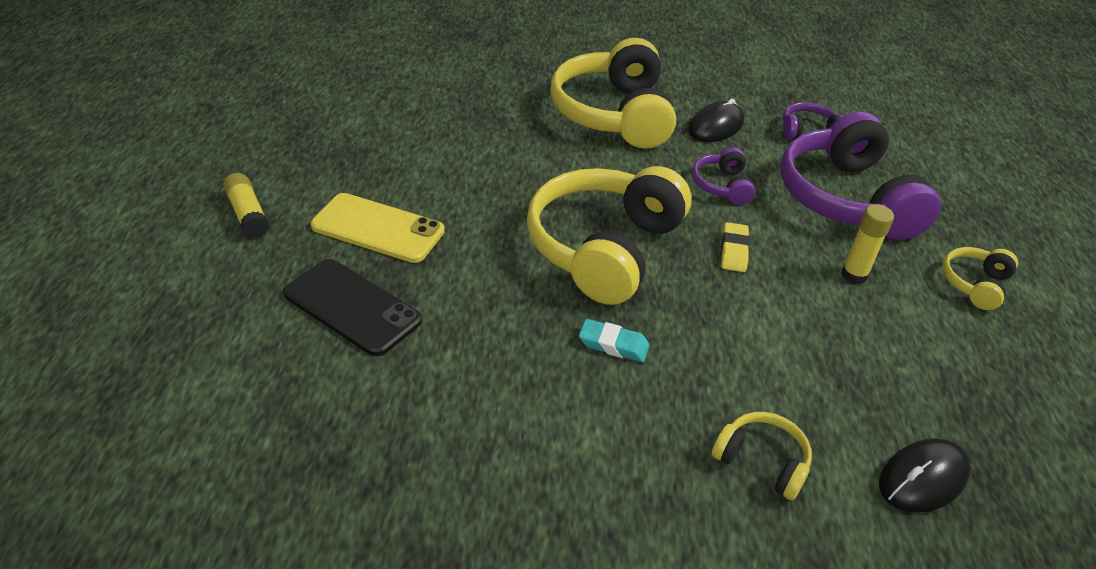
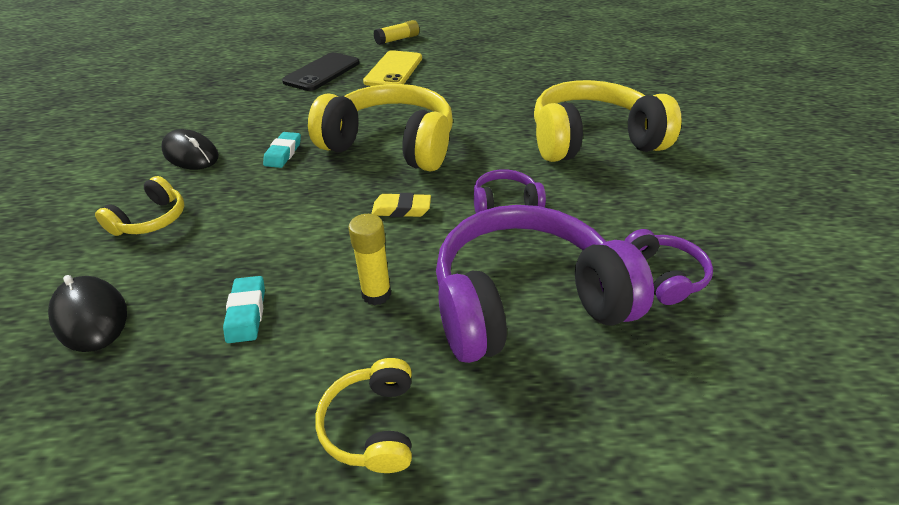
camera: 85 degrees right, 0 degrees up
(715, 126) = (616, 200): black mouse -> black mouse (191, 154)
(892, 357) = (247, 312): none -> turquoise eraser
(975, 284) = (372, 424): yellow headphones -> yellow headphones turned 120 degrees counterclockwise

